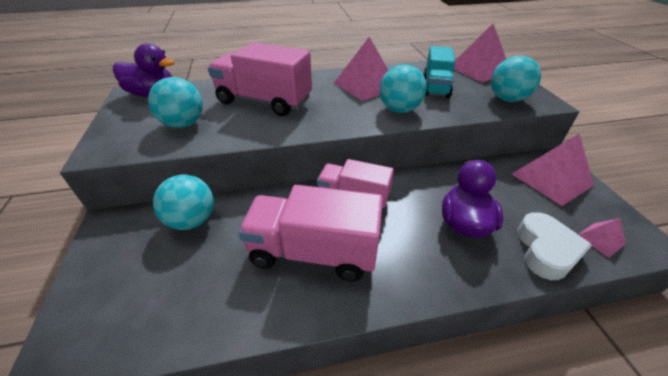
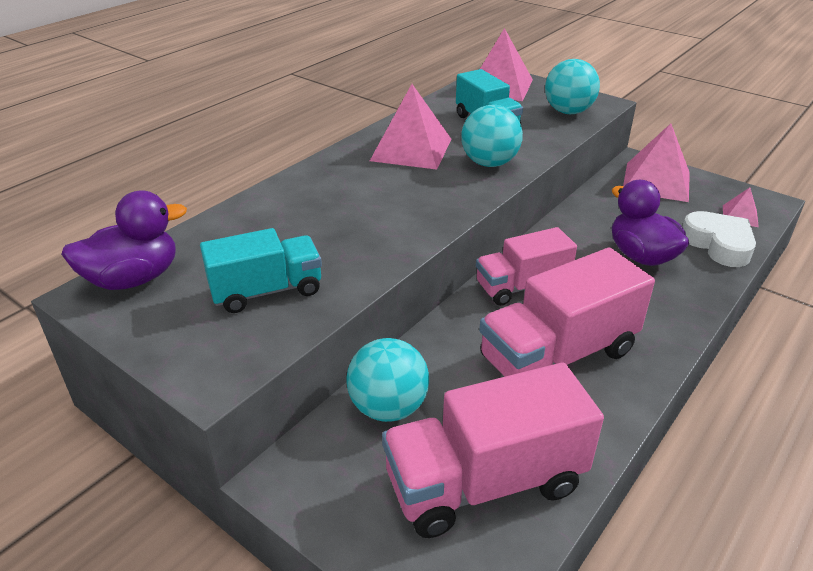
camera: 40 degrees left, 5 degrees down
(183, 124) = (267, 291): turquoise ball -> turquoise truck
(264, 101) = (322, 218): pink truck -> pink truck (484, 482)

